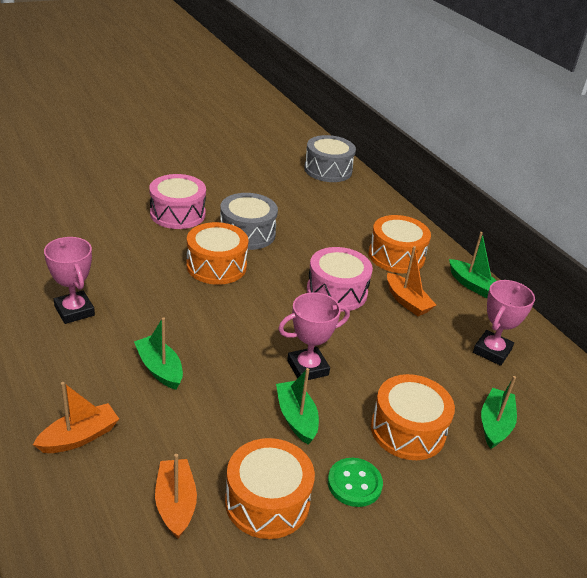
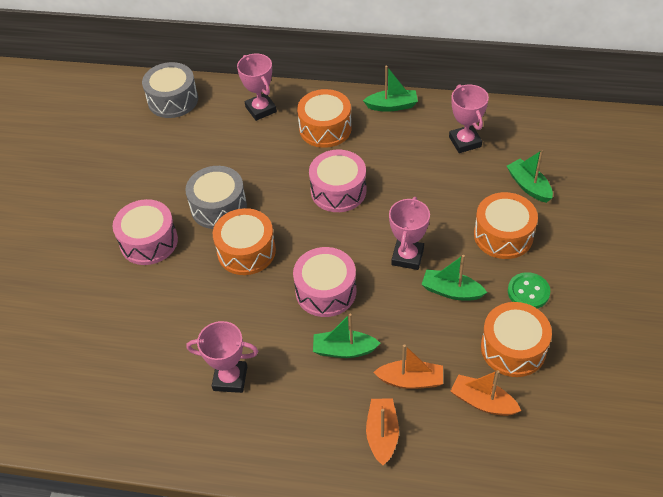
camera: 45 degrees left, 15 degrees up
(216, 330) = (326, 291): none -> pink drum
(372, 214) = (261, 109): none -> pink trophy
(407, 301) = (381, 155): orange boat -> orange boat (410, 380)

